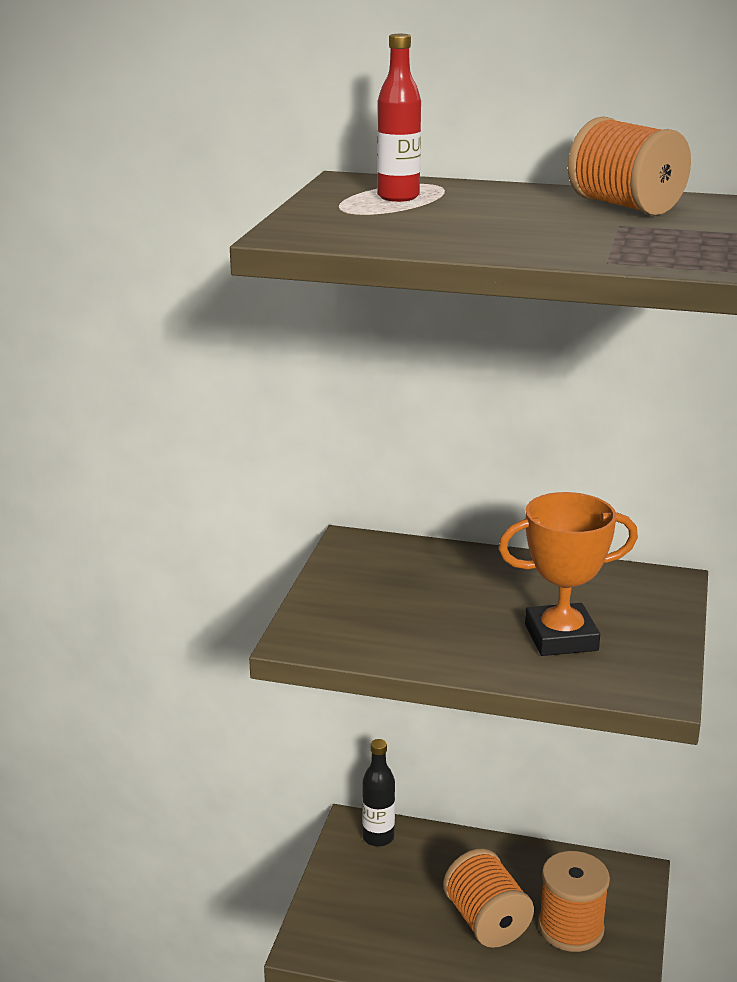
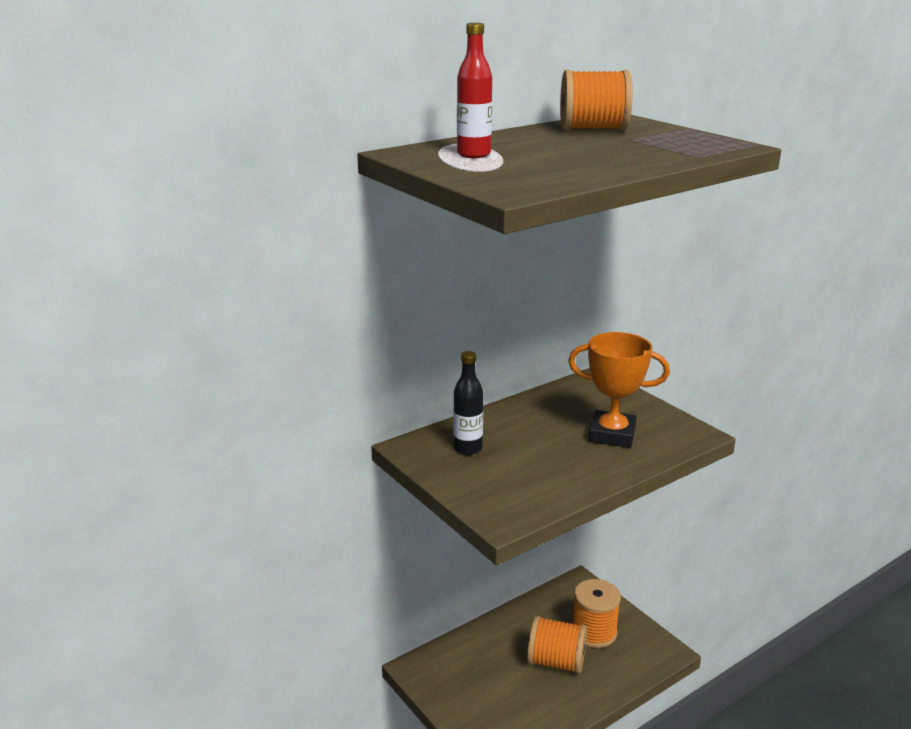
camera: 50 degrees left, 0 degrees up
(378, 837) = (438, 663): black bottle -> black bottle (468, 448)
(561, 637) = (612, 434): orange trophy -> orange trophy turned 75 degrees clockwise

